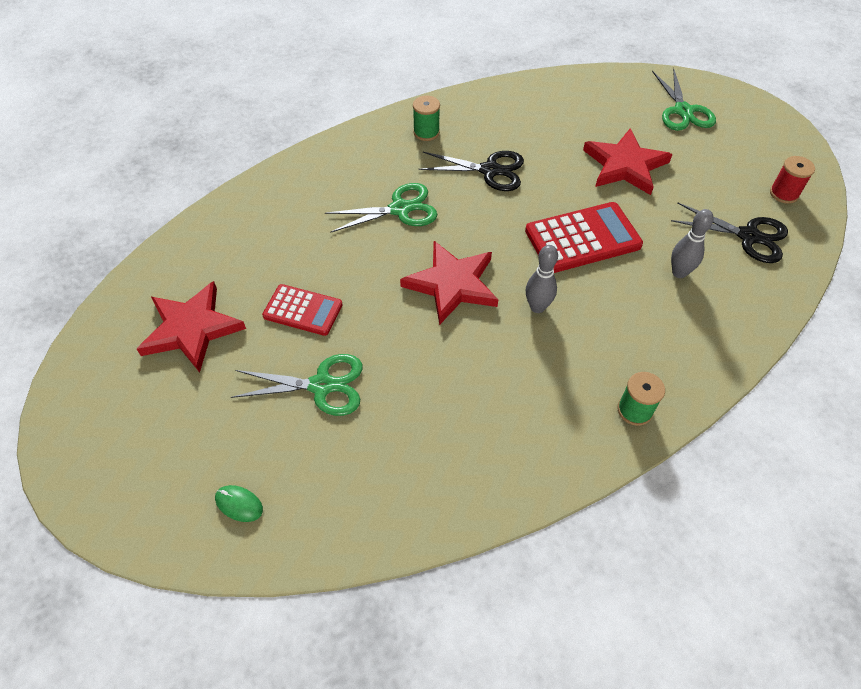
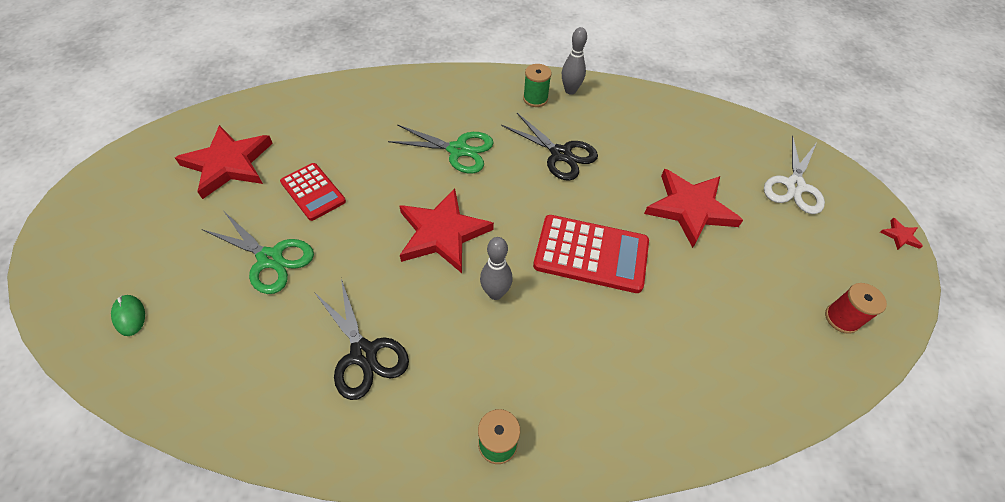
camera: 30 degrees right, 0 degrees up
(679, 272) = (658, 336): grey bowling pin -> grey bowling pin (570, 90)
(683, 111) = (794, 186): green scissors -> white scissors
(748, 236) = (764, 340): black scissors -> black scissors (363, 353)
(777, 115) = (900, 236): none -> red star

